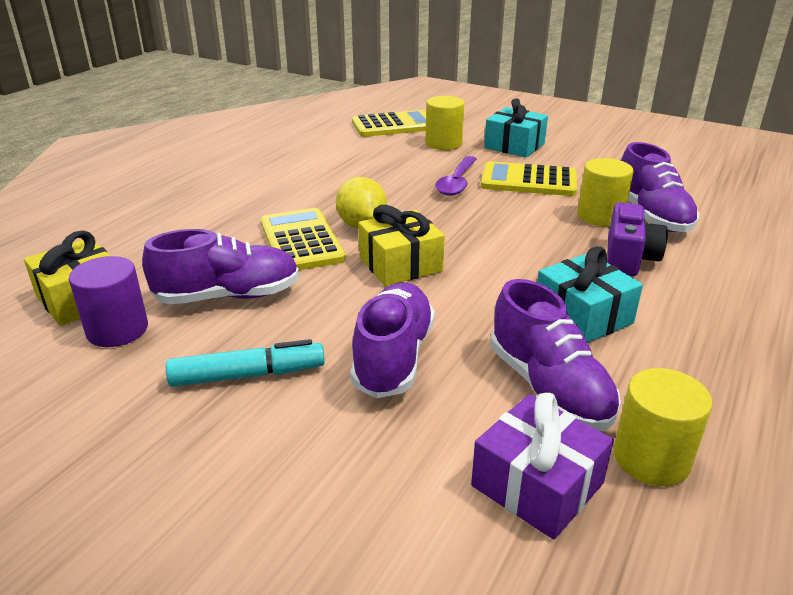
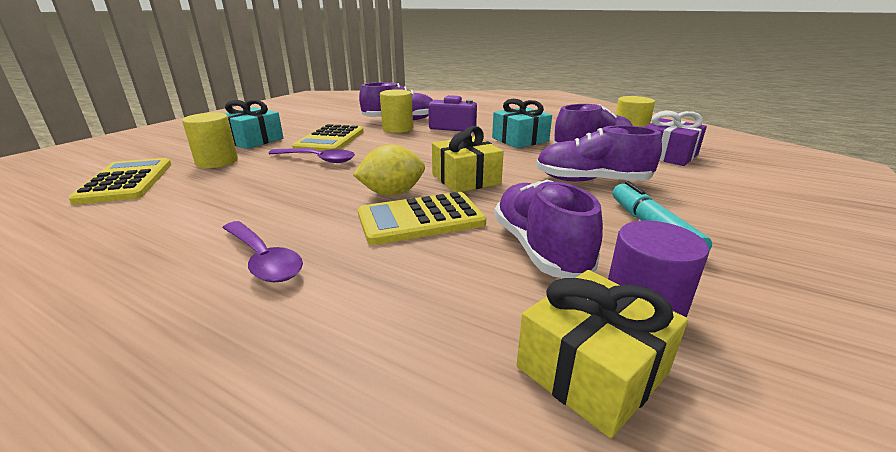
camera: 90 degrees left, 5 degrees down
(253, 190) = (263, 259): none -> purple spoon

